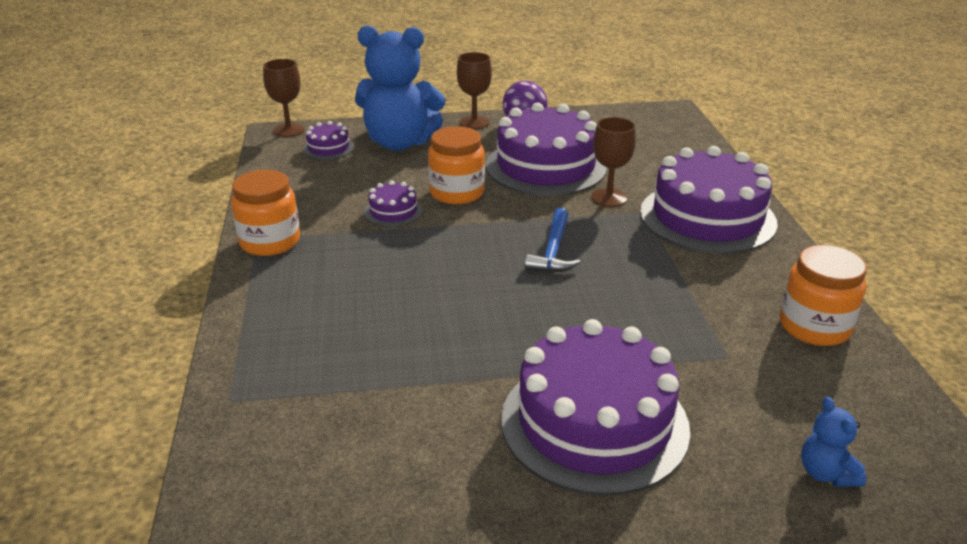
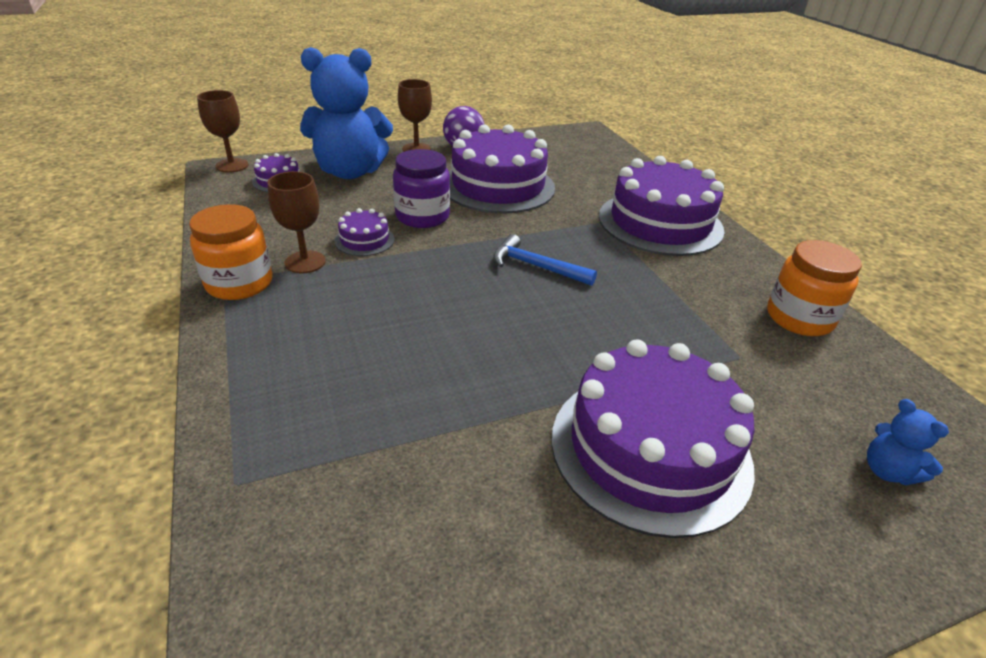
camera: 15 degrees left, 5 degrees up
(457, 193) = (422, 216): orange jar -> purple jar
(553, 251) = (536, 266): blue hammer -> blue hammer turned 120 degrees clockwise
(609, 198) = (566, 211): brown goblet -> brown goblet (305, 262)

